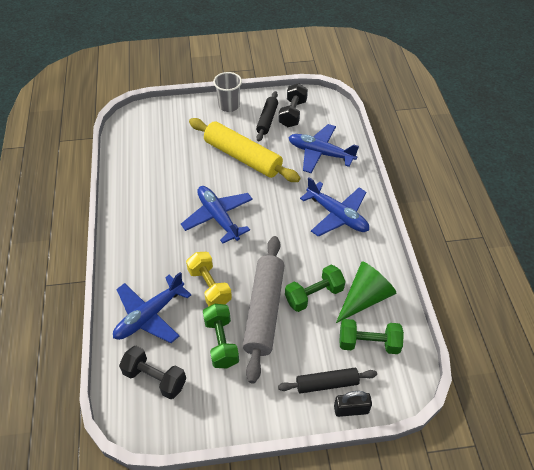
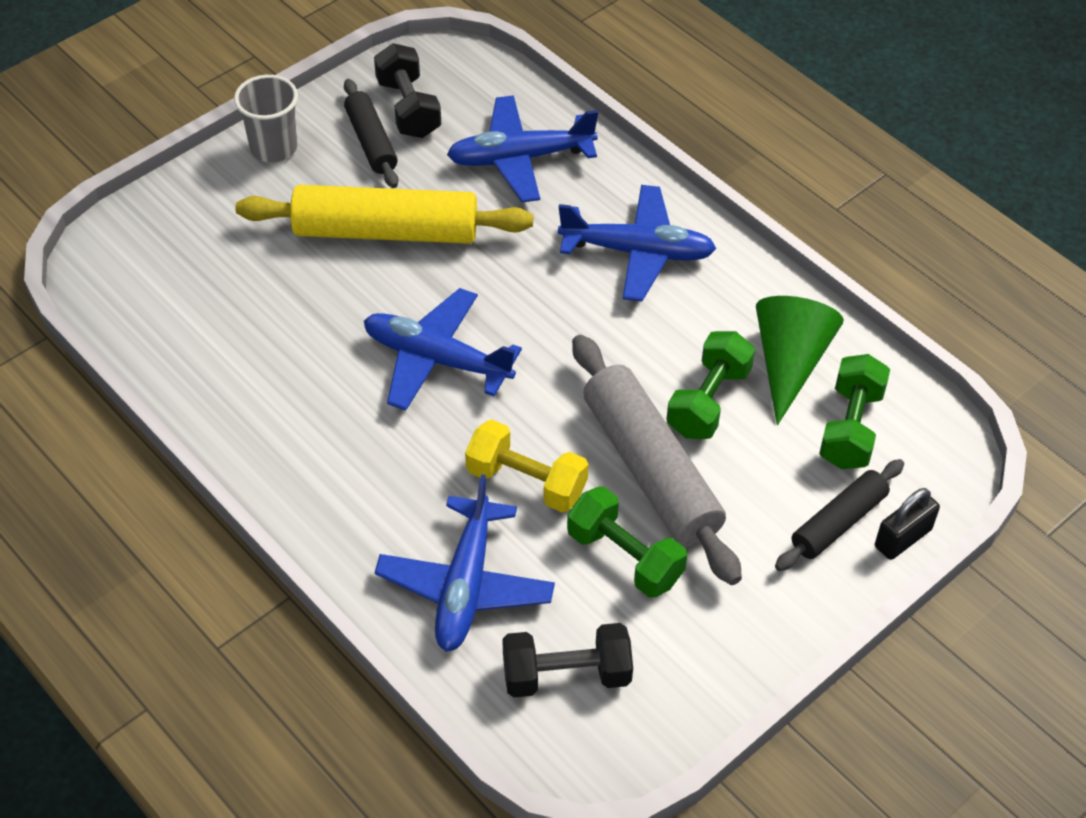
camera: 35 degrees left, 0 degrees up
(368, 343) = (850, 428): green dumbbell -> green dumbbell turned 45 degrees counterclockwise

